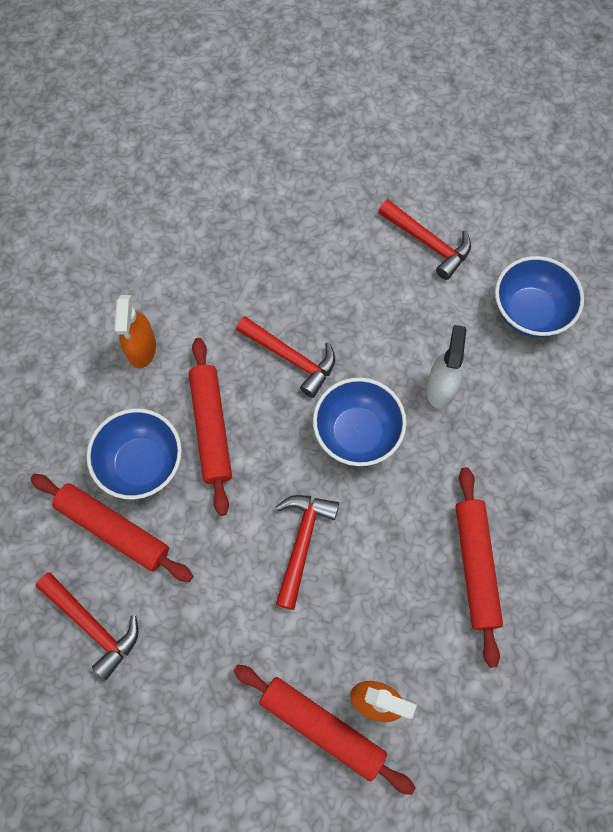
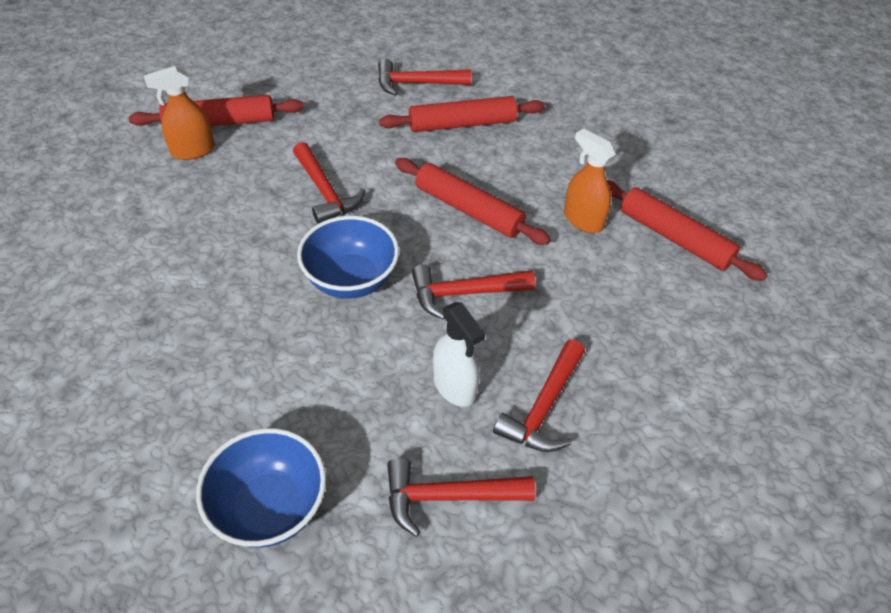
camera: 135 degrees right, 20 degrees down
(141, 464) = (489, 162): blue bowl -> none
(325, 246) = (543, 408): none -> red hammer
(441, 388) = (307, 363): white spray bottle -> white spray bottle (455, 386)
(475, 566) = (170, 259): red rolling pin -> red rolling pin (675, 238)

